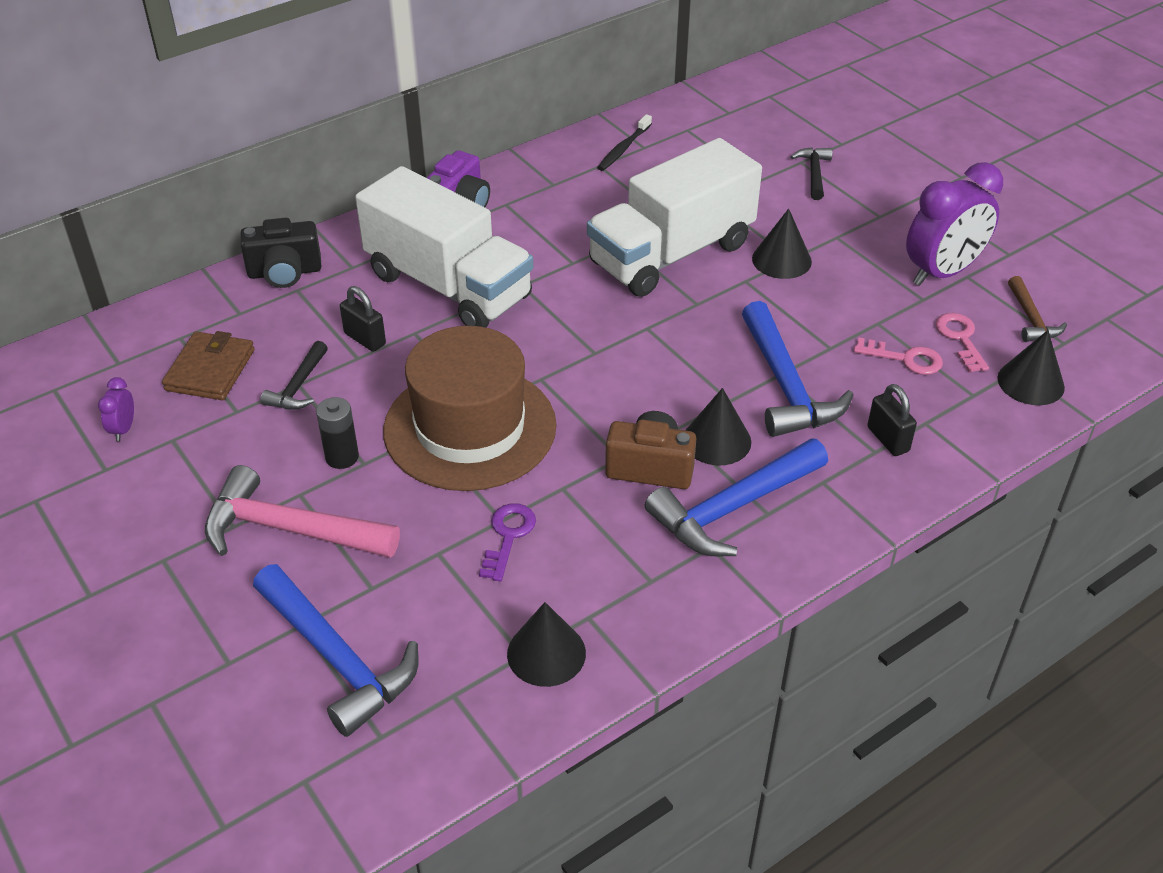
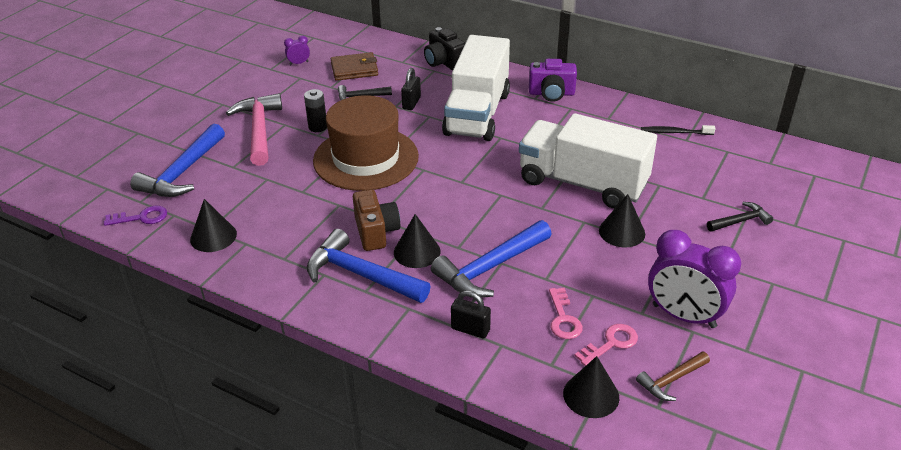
camera: 65 degrees right, 5 degrees down
(508, 536) = (290, 197): purple key -> purple key (141, 217)
(888, 439) = (470, 329): black padlock -> black padlock turned 75 degrees clockwise

